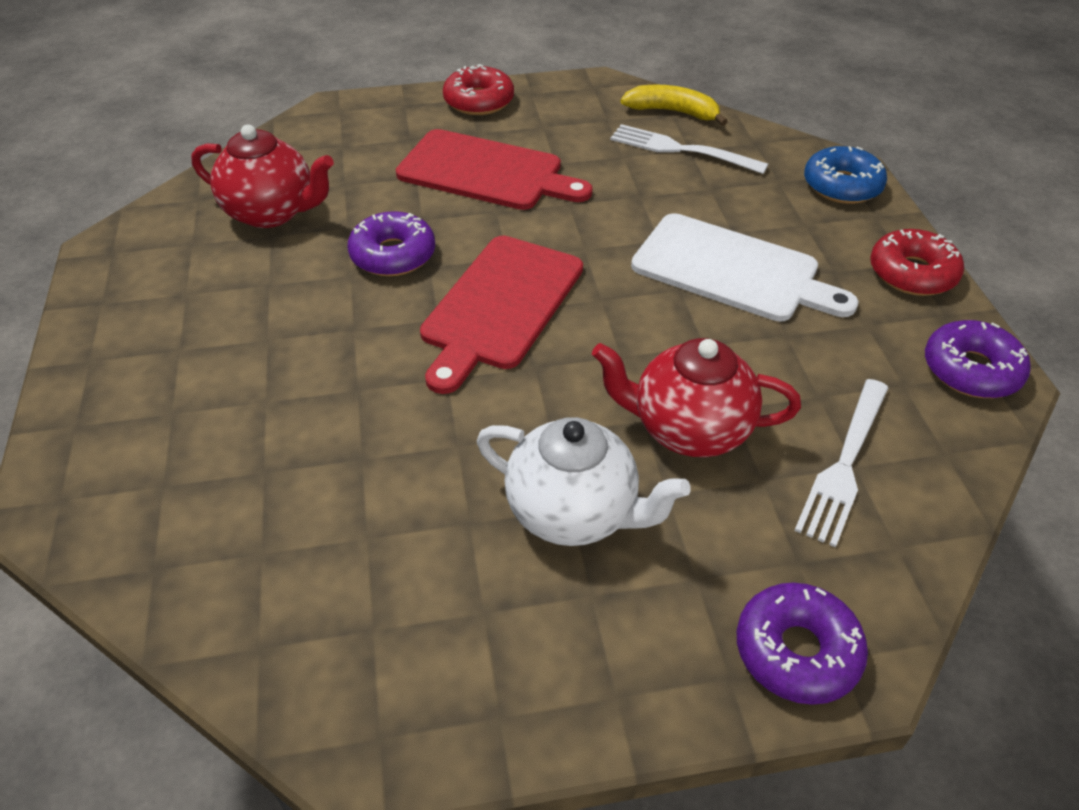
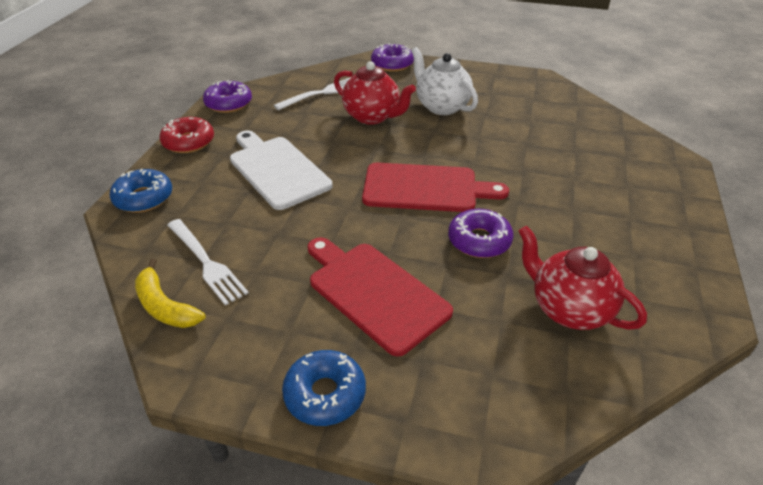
camera: 155 degrees left, 5 degrees down
(479, 101) = (325, 394): red donut -> blue donut
(499, 306) = (425, 188): red cutting board -> red cutting board turned 45 degrees clockwise

